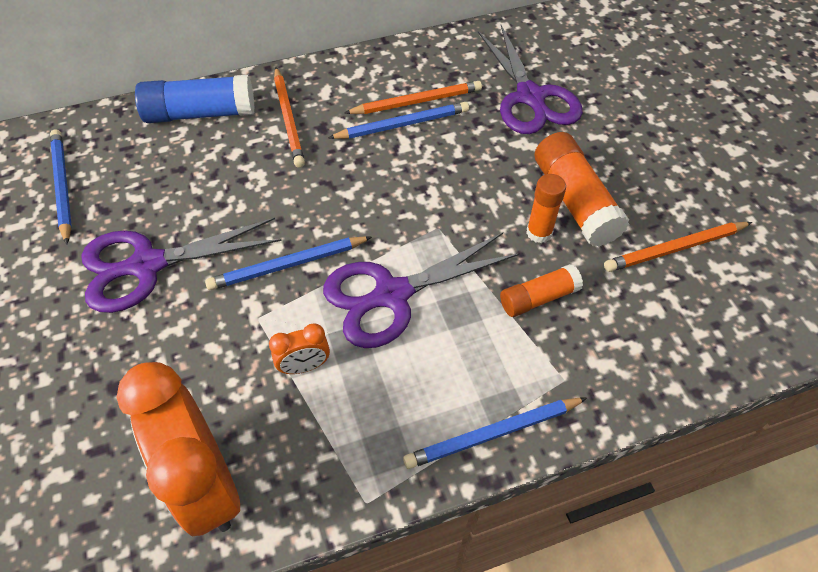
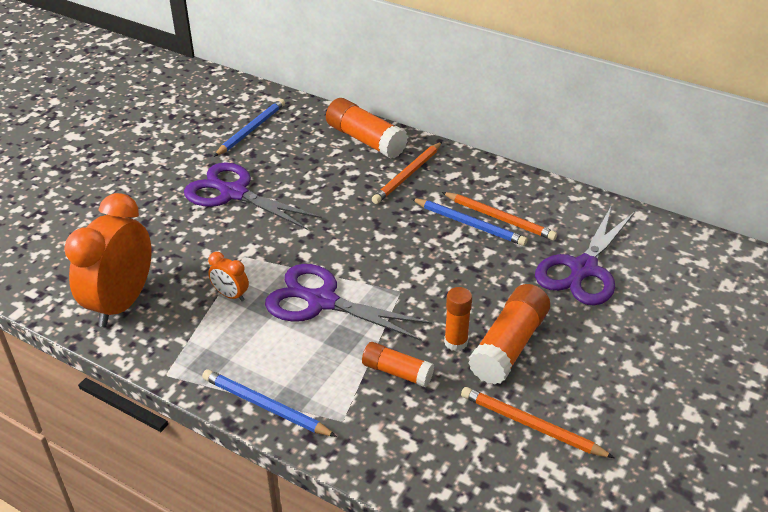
camera: 50 degrees right, 15 degrees down
(200, 114) = (365, 140): blue glue stick -> orange glue stick
(288, 265) = (294, 245): blue pencil -> none

